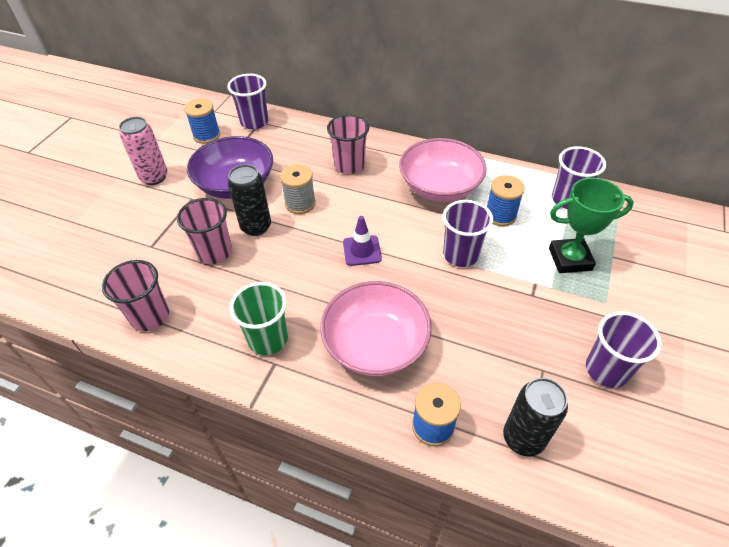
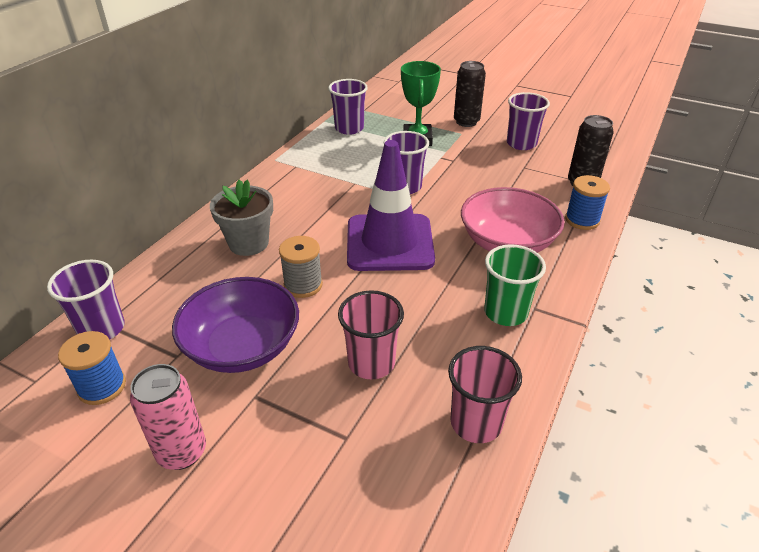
camera: 85 degrees left, 10 degrees down
(256, 227) = (334, 324): black can -> black can (466, 122)
(349, 165) = (248, 243): pink cup -> grey flower pot
(362, 250) = (389, 243): purple traffic cone -> purple traffic cone, size x2.21
(439, 187) = (310, 187): pink bowl -> none
(500, 215) = (359, 161): blue spool -> none

